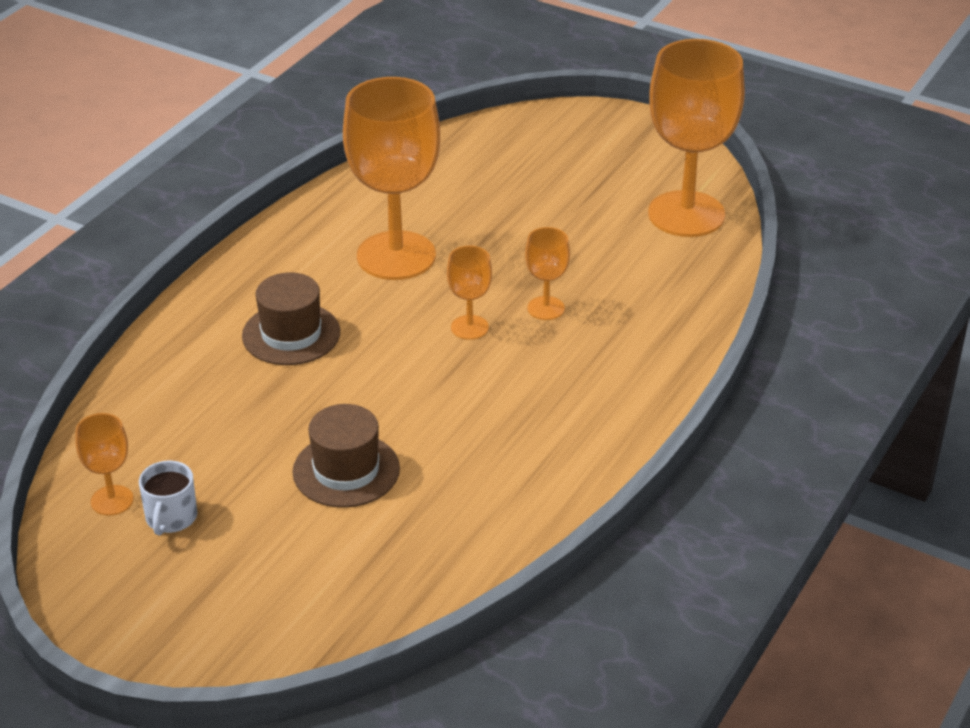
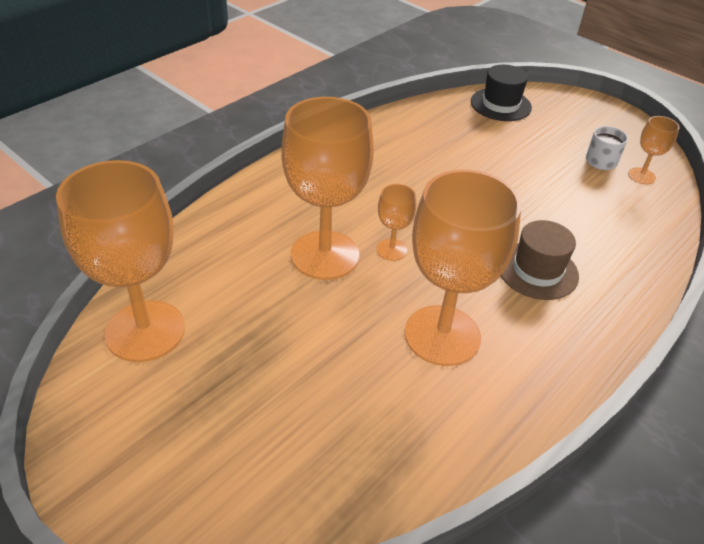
camera: 170 degrees left, 5 degrees up
(336, 614) = (500, 104): none -> black hat
(346, 470) = (494, 167): brown hat -> none
(546, 308) = (325, 255): orange goblet -> orange goblet, size x2.20

